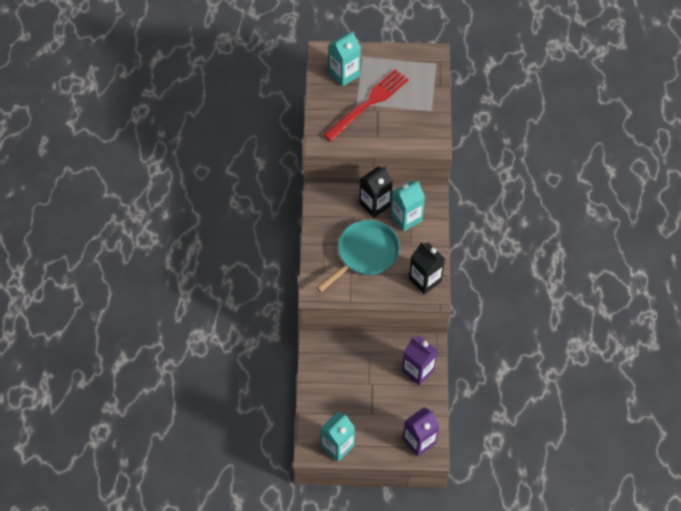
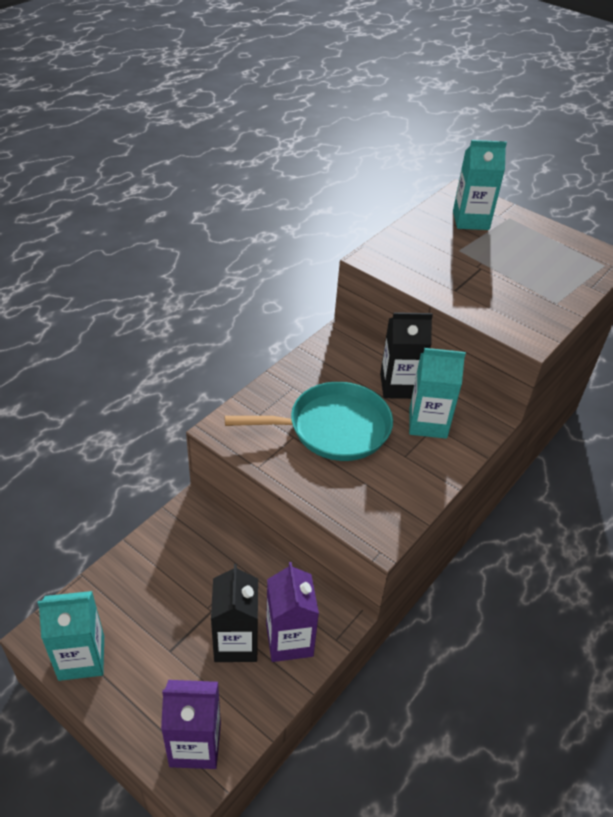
camera: 35 degrees right, 15 degrees down
(368, 103) = (475, 257): red fork -> none
(425, 280) = (386, 508): black carton -> black carton (236, 642)

